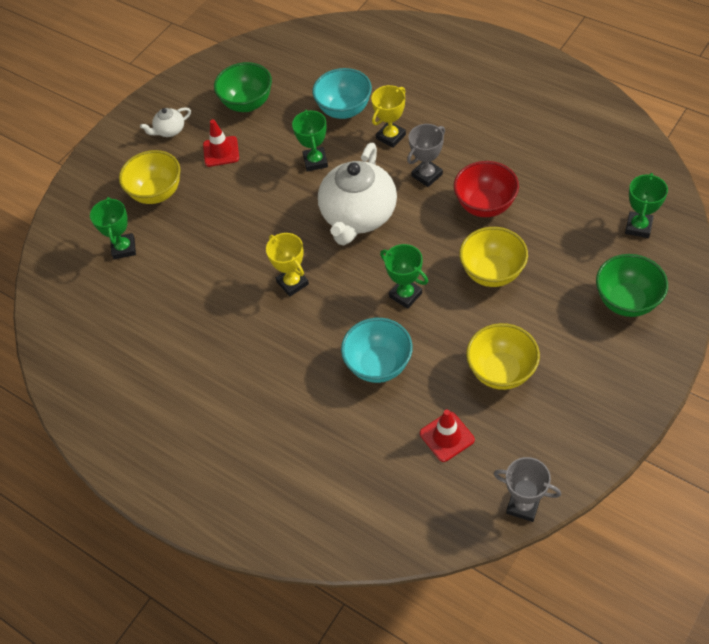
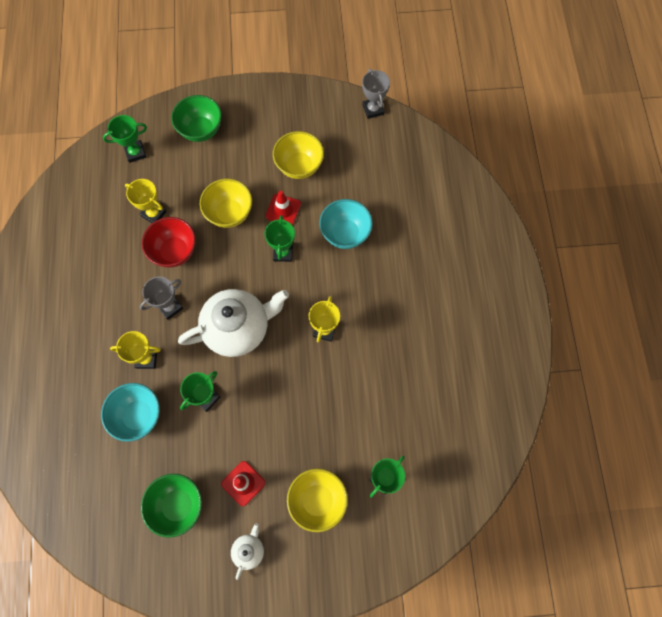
camera: 135 degrees left, 15 degrees up
(170, 130) = (249, 550): white teapot -> white teapot turned 90 degrees counterclockwise
(427, 175) = (170, 307): grey trophy -> grey trophy turned 45 degrees counterclockwise
(447, 436) = (362, 168): red traffic cone -> red traffic cone (283, 210)
(544, 208) = (154, 214): none -> yellow trophy

